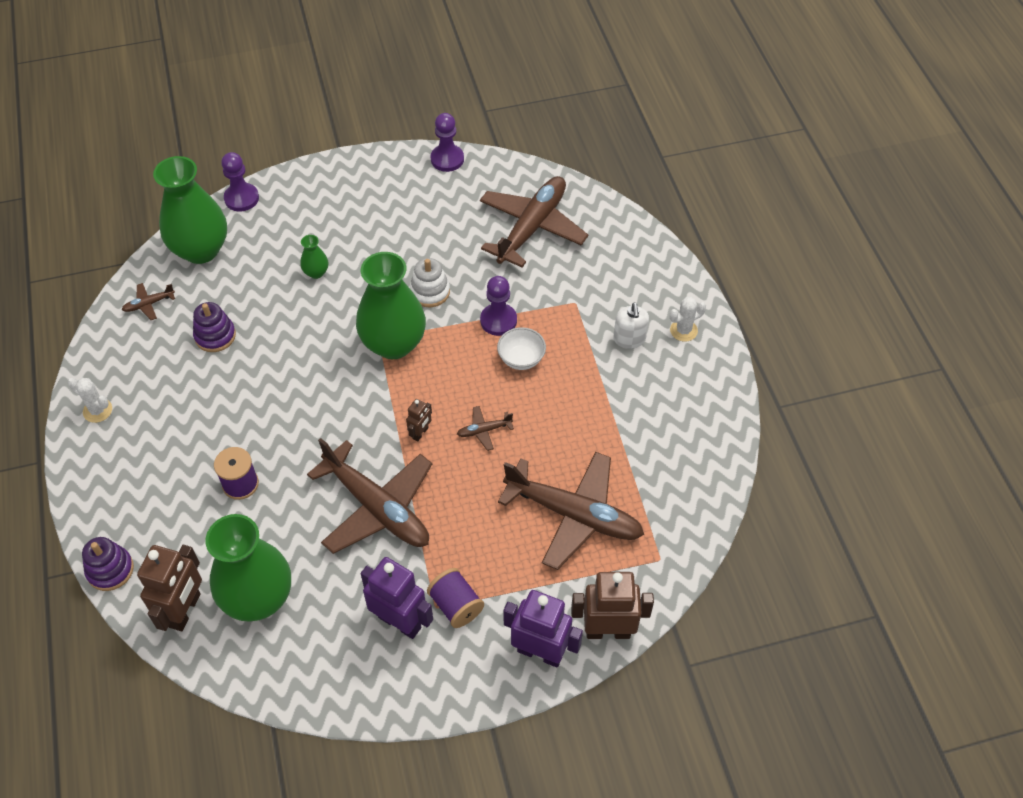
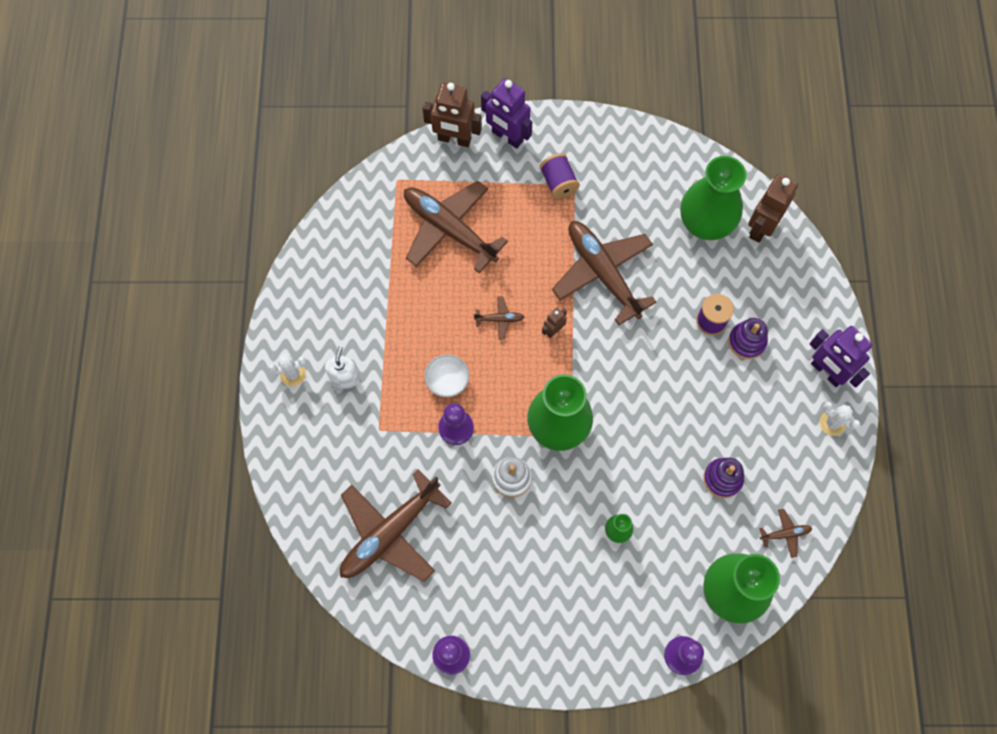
camera: 165 degrees left, 15 degrees up
(110, 570) = (818, 273): purple stacking toy -> purple stacking toy (746, 342)
(400, 622) = (602, 181): purple robot -> purple robot (826, 372)

